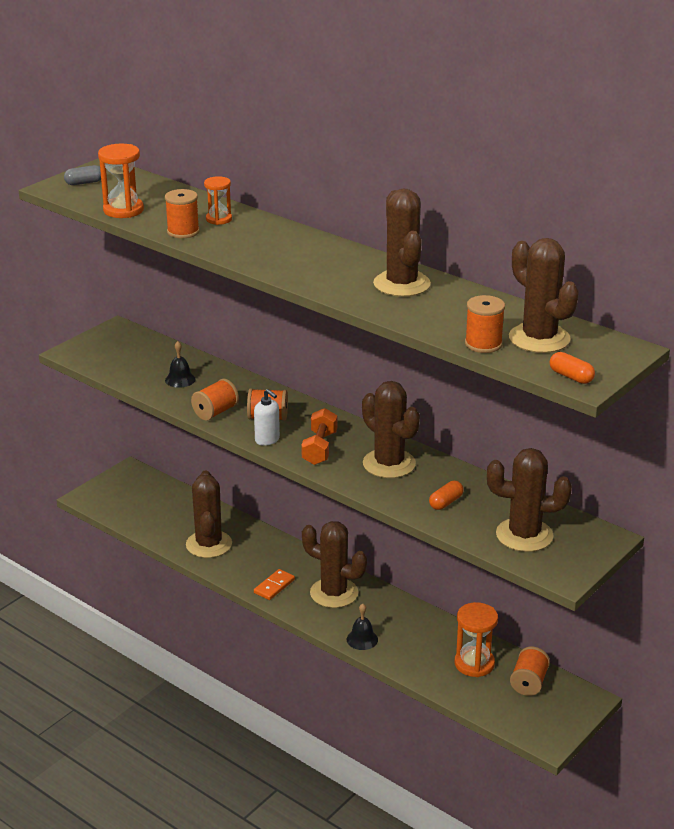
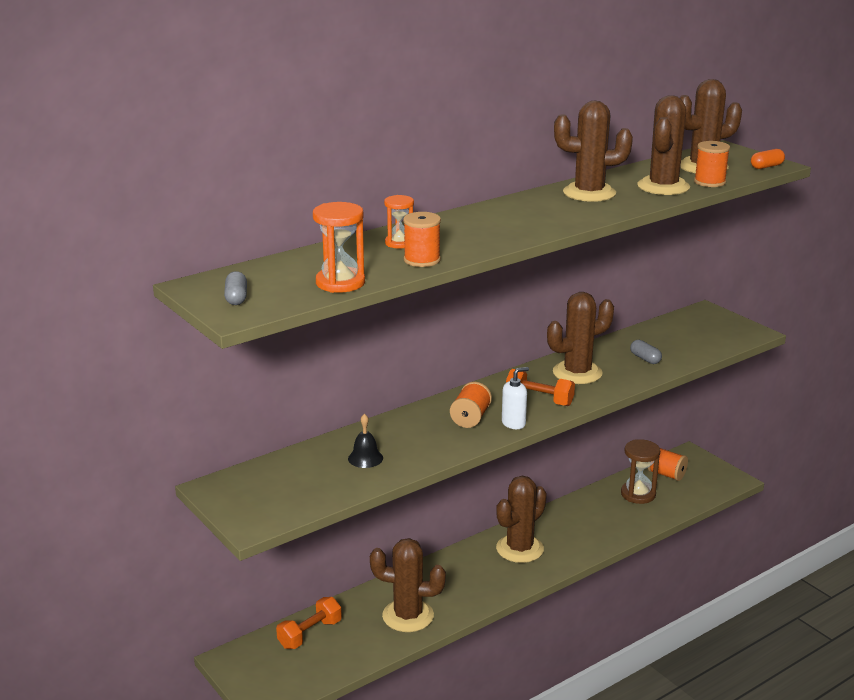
camera: 75 degrees left, 5 degrees down
(170, 500) = (310, 634): none -> orange dumbbell
(215, 412) = (447, 445): orange spool -> none
(274, 586) = (497, 582): orange domino -> none
(362, 639) = (592, 544): black bell -> none
(446, 502) = (645, 359): orange capsule -> grey capsule
(474, 664) = (638, 494): orange hourglass -> brown hourglass
(524, 535) = (698, 337): brown cactus -> brown cactus (663, 187)

